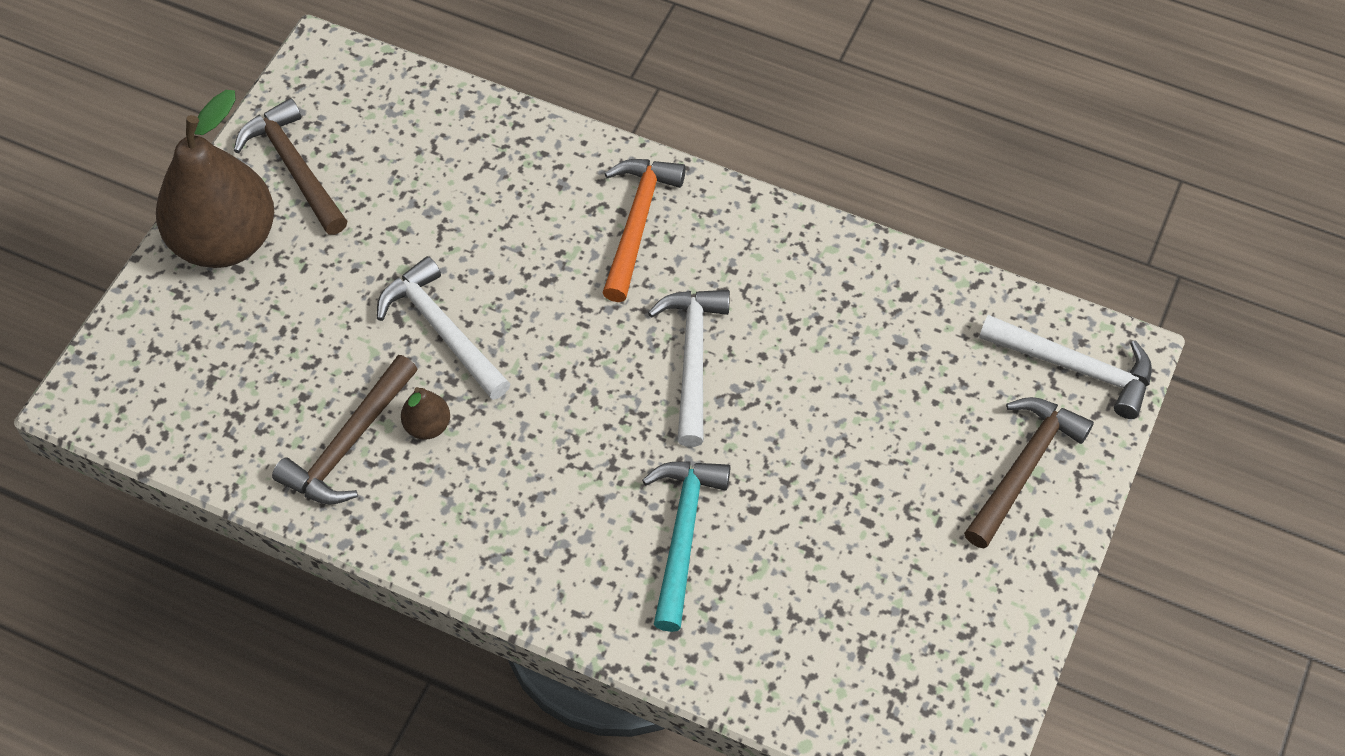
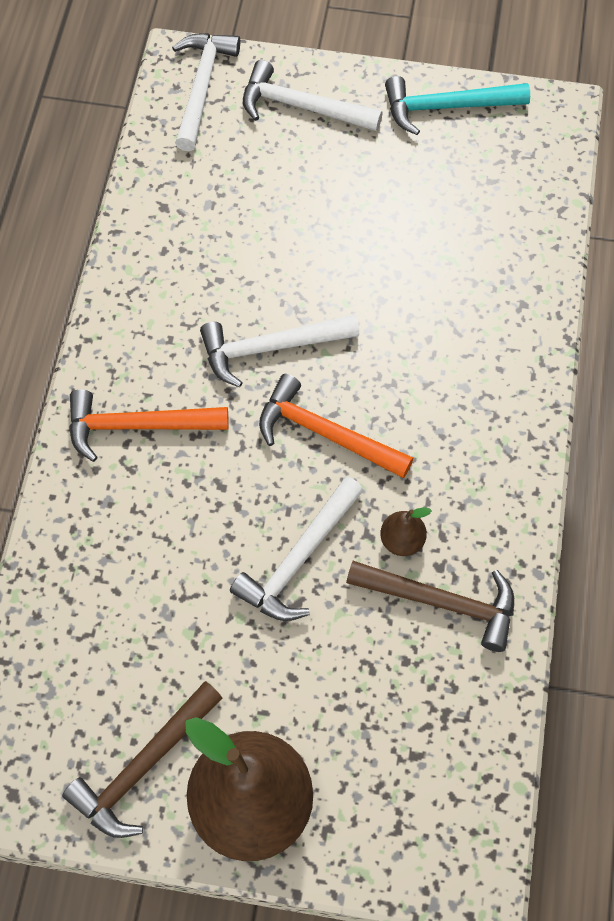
camera: 105 degrees left, 5 degrees up
(573, 386) = (325, 433): none -> orange hammer
(683, 535) = (437, 317): turquoise hammer -> turquoise hammer (446, 107)
(1024, 467) = (301, 106): brown hammer -> white hammer

